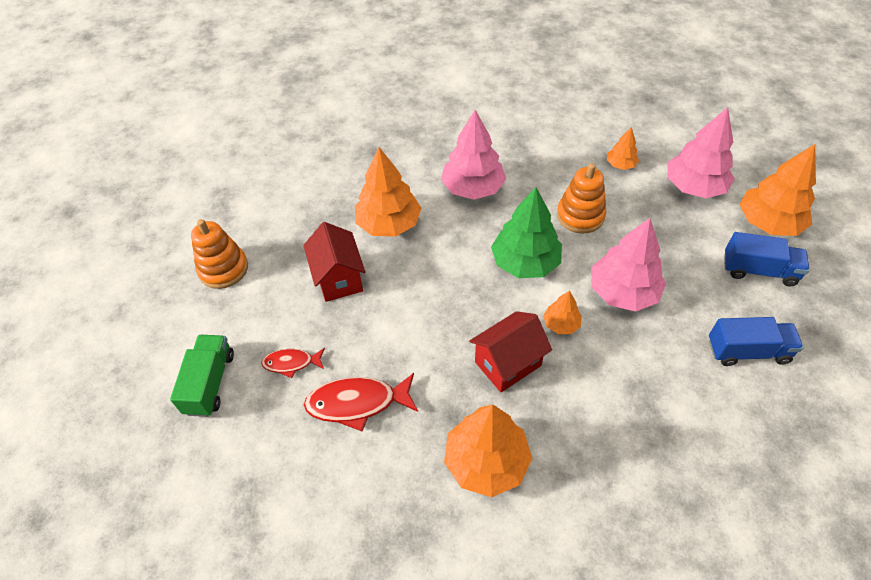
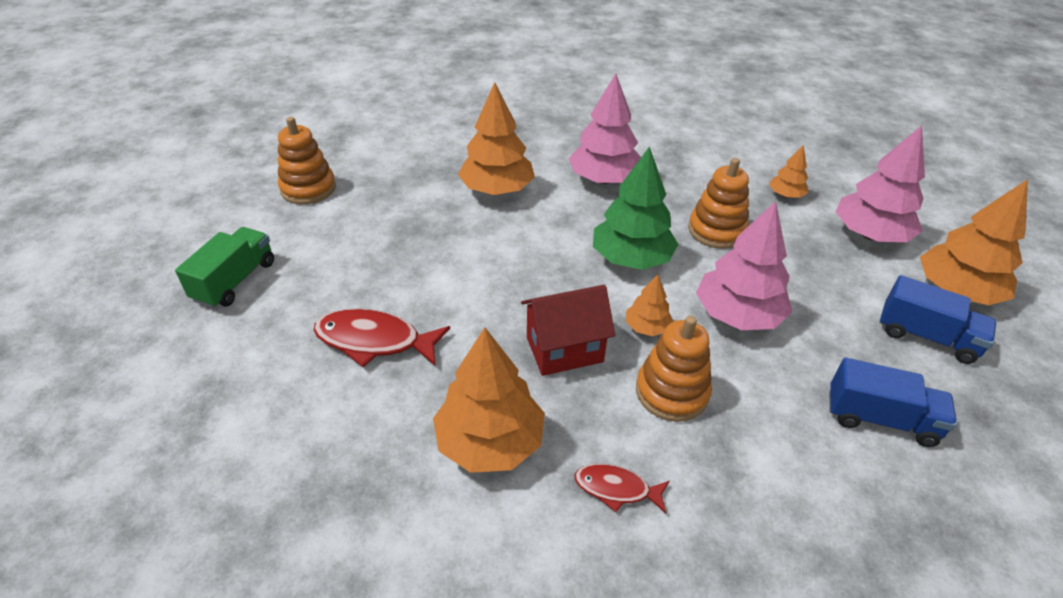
camera: 15 degrees right, 10 degrees down
(291, 363) = (327, 285): red fish -> red fish (616, 489)
(339, 278) = (418, 224): red house -> none
(600, 375) = (671, 392): none -> orange stacking toy

